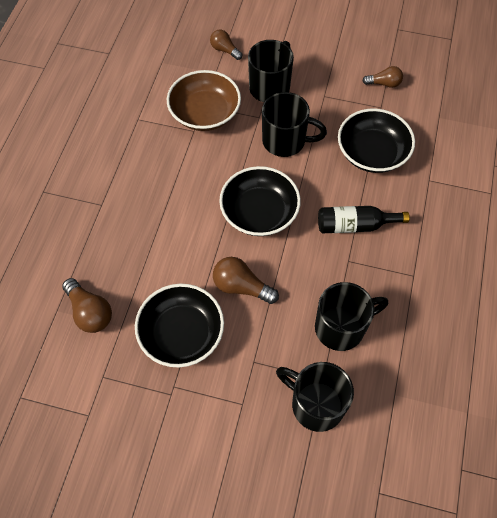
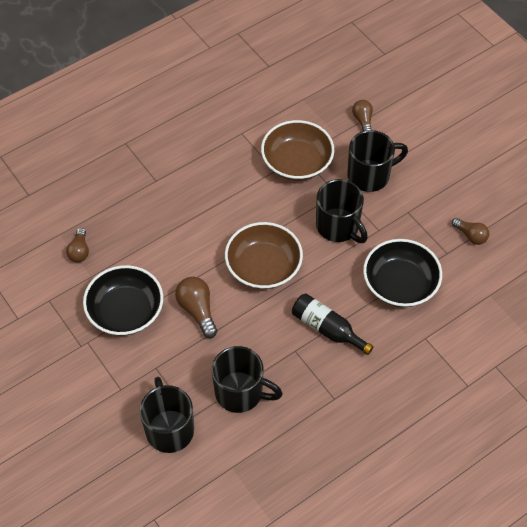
camera: 40 degrees right, 5 degrees down
(90, 312) = (79, 251): brown light bulb -> brown light bulb, size x0.67
(259, 213) = (263, 267): black bowl -> brown bowl

